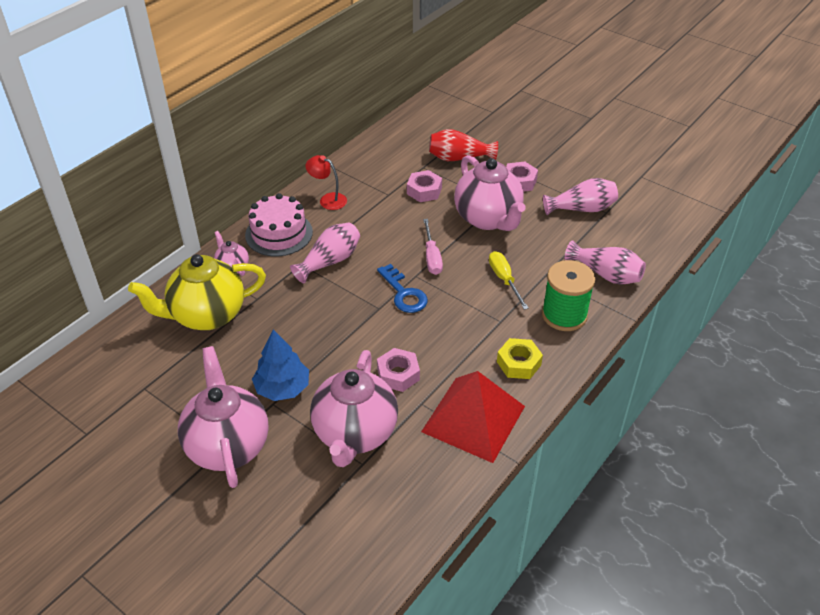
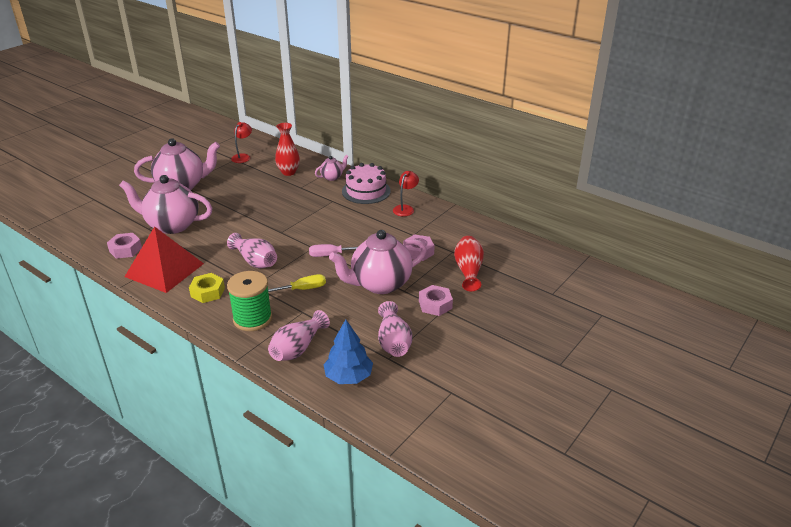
camera: 90 degrees right, 10 degrees down
(137, 378) = (243, 157): none -> red lamp
(207, 315) = (288, 172): yellow teapot -> red vase
(282, 388) = (219, 200): blue tree -> blue tree (348, 376)
(330, 261) = (333, 212): pink vase -> pink vase (255, 261)
(398, 374) = (215, 240): pink nut -> pink nut (125, 250)
(404, 293) = (294, 242): blue key -> none

